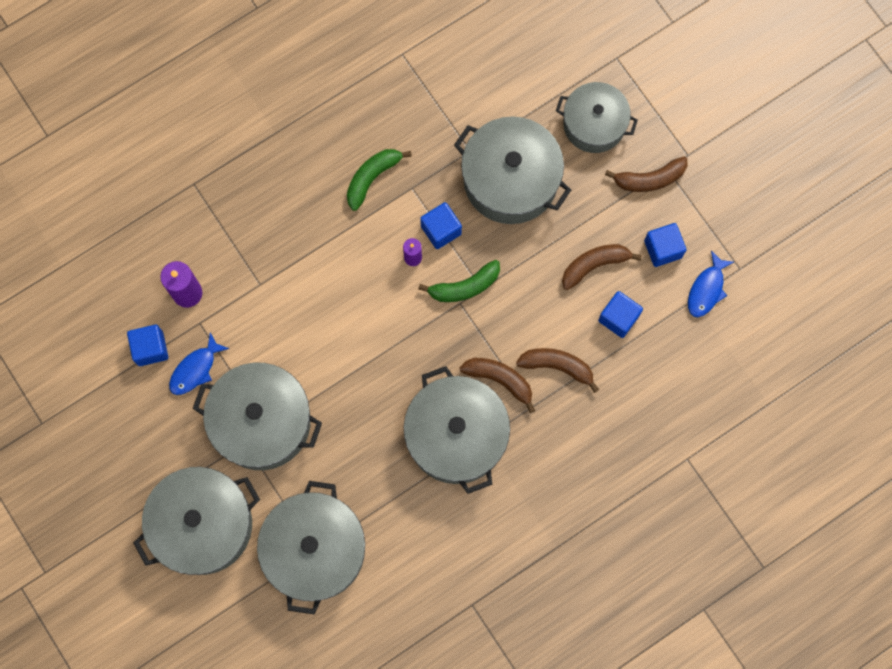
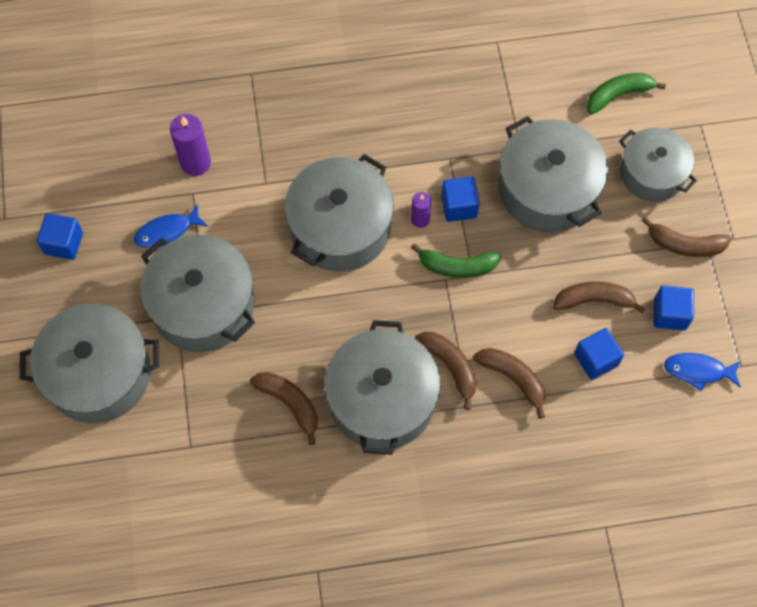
camera: 25 degrees right, 10 degrees down
(150, 348) = (136, 196): blue cube -> blue cube (64, 243)
(315, 550) = (191, 446): grey pot -> grey pot (340, 227)
(372, 178) = (416, 134): green banana -> green banana (618, 95)
(380, 474) = (290, 403): none -> brown banana
(707, 289) = (698, 371): blue fish -> blue fish turned 45 degrees clockwise

